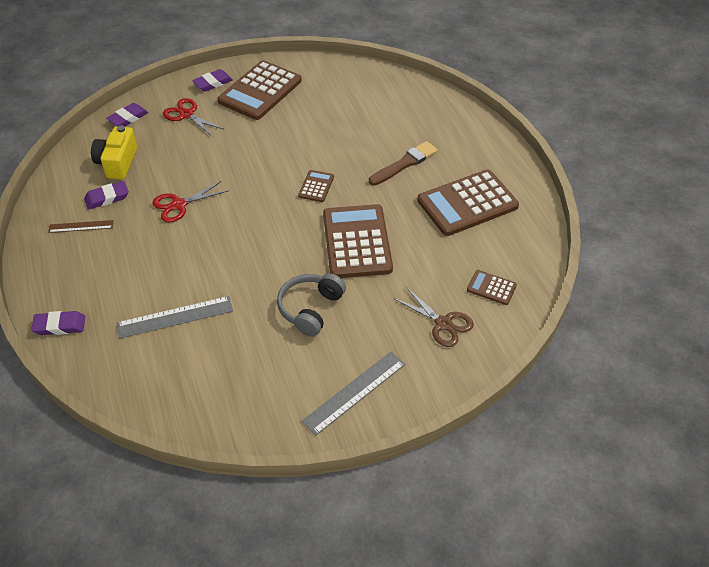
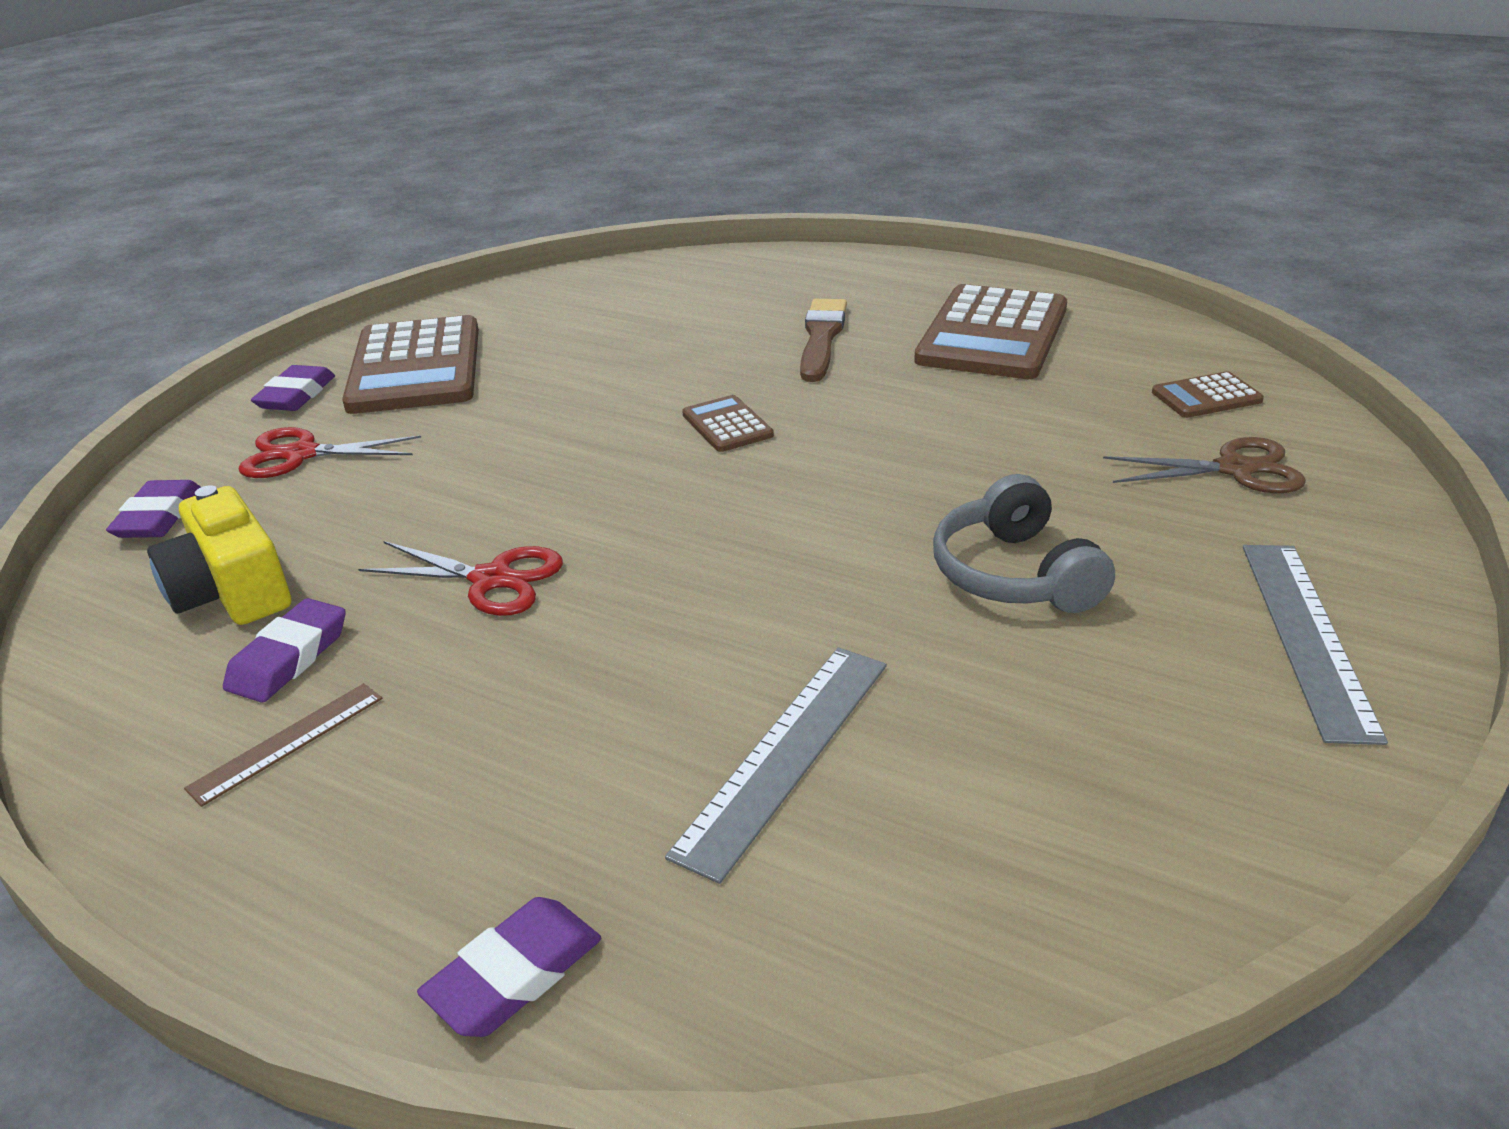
camera: 40 degrees left, 15 degrees down
(179, 205) = (491, 579): red scissors -> red scissors turned 90 degrees counterclockwise
(356, 242) = (921, 452): brown calculator -> none

